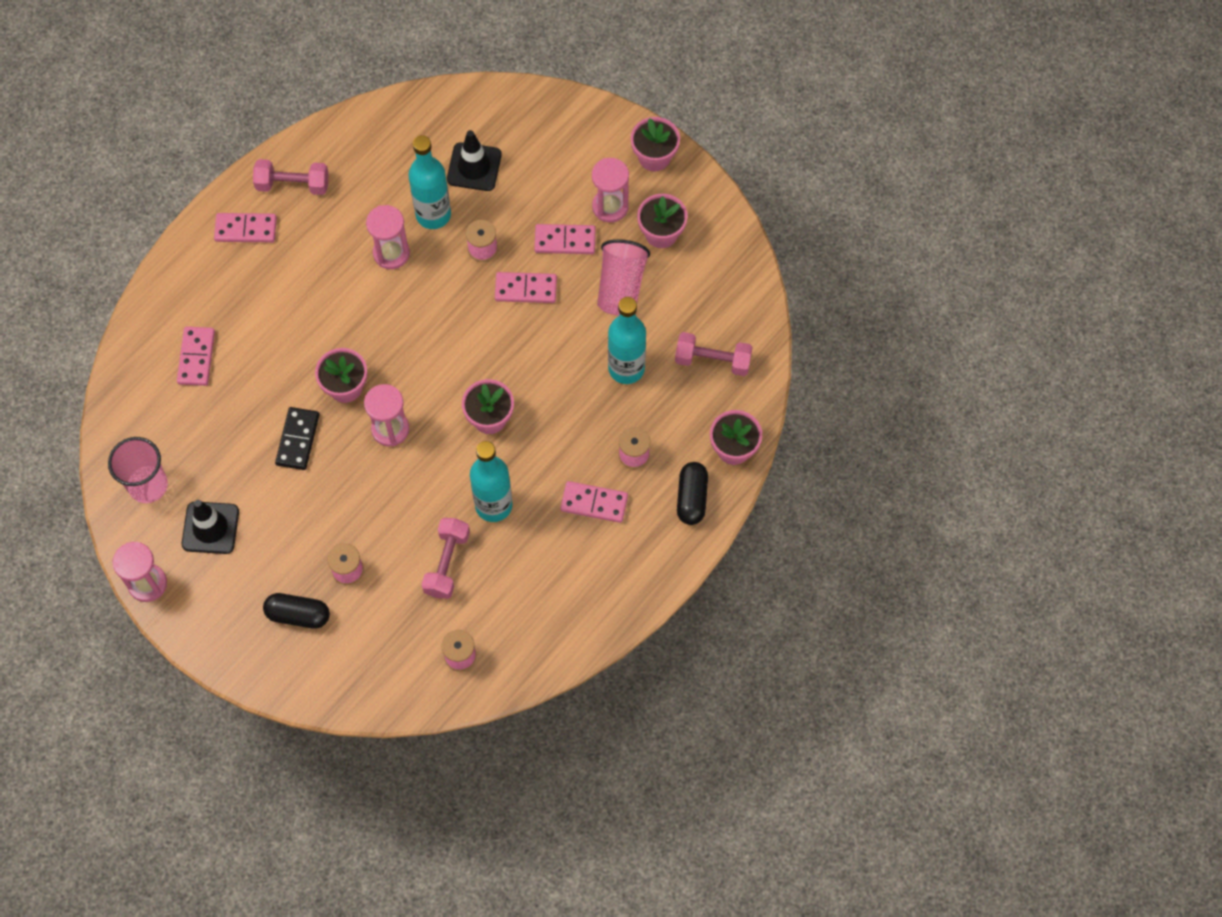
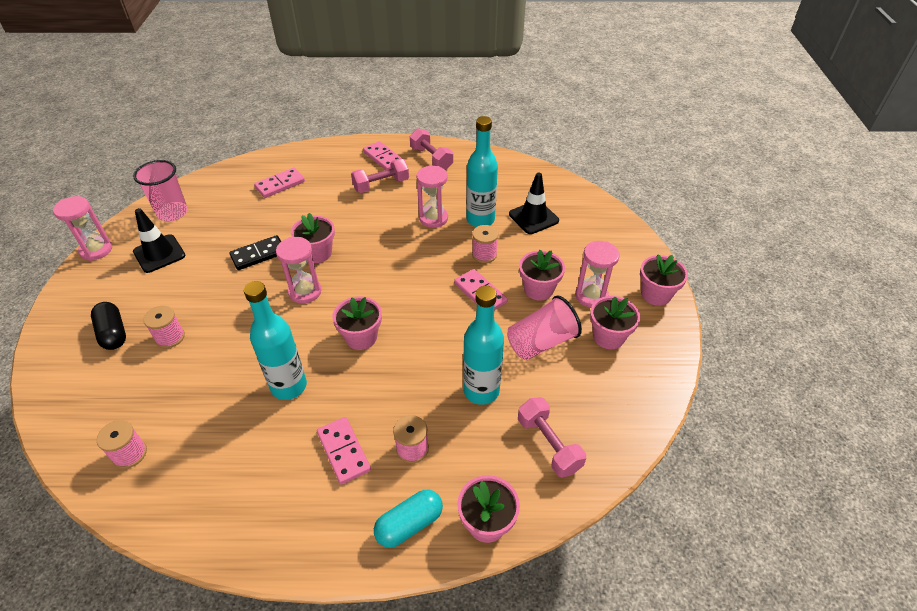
camera: 50 degrees right, 20 degrees down
(447, 563) = (215, 390): pink dumbbell -> pink dumbbell (381, 185)
(565, 240) = (538, 289): pink domino -> pink flower pot
(692, 498) = (409, 524): black capsule -> turquoise capsule

